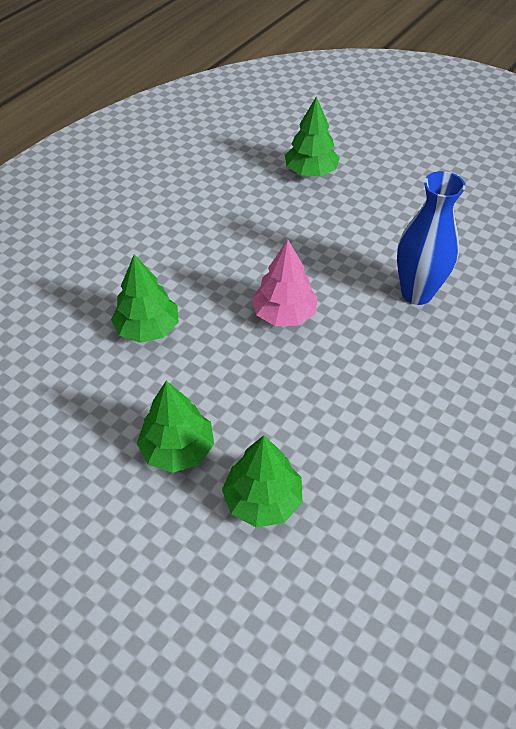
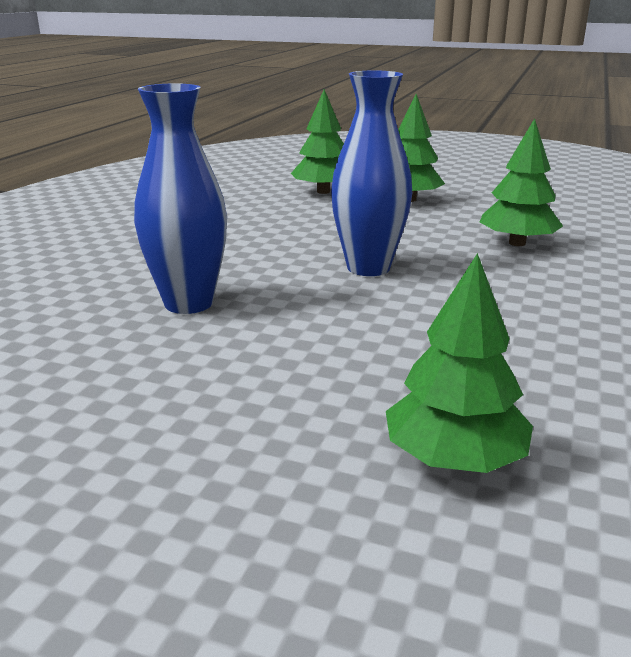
camera: 165 degrees right, 25 degrees down
(284, 314) = (368, 268): pink tree -> blue vase

